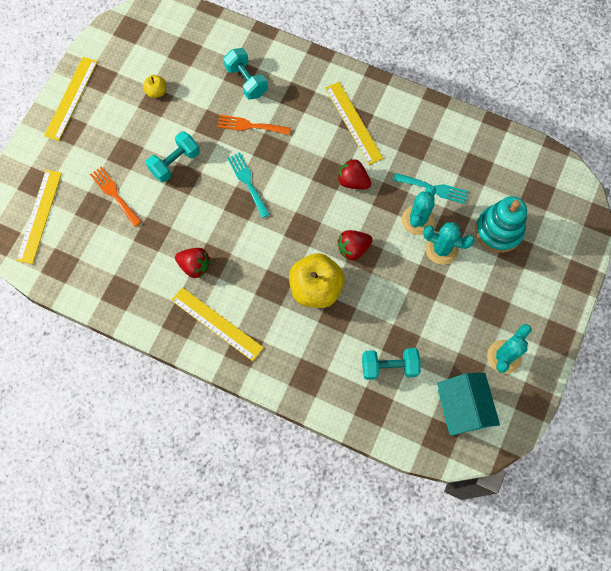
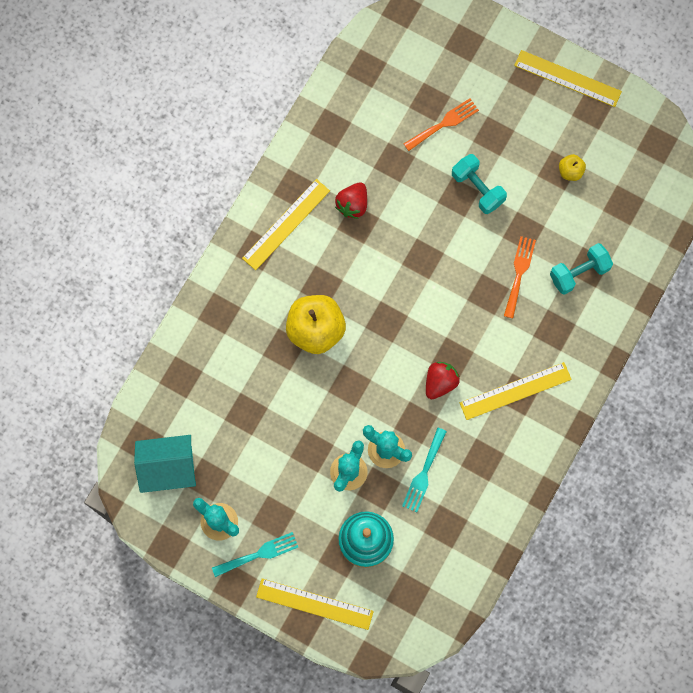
camera: 95 degrees right, 5 degrees up
(39, 216) = (424, 47): yellow ruler -> yellow ruler (314, 604)
(247, 182) = (448, 266): turquoise fork -> turquoise fork (259, 554)
(353, 248) = (358, 374): red strawberry -> none
(389, 367) = (221, 398): turquoise dumbbell -> none

